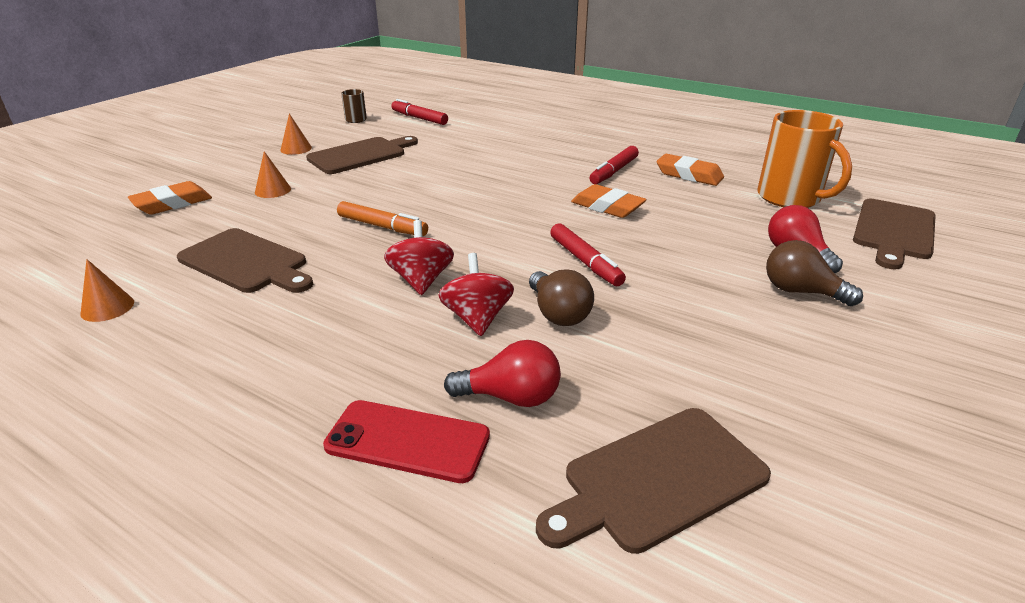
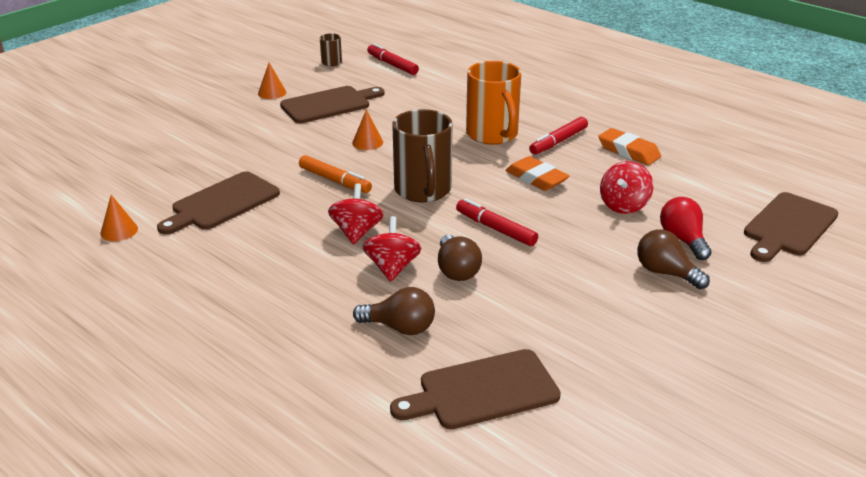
camera: 10 degrees right, 0 degrees up
(172, 203) = (164, 142): orange eraser -> none
(246, 262) = (222, 203): brown cutting board -> brown cutting board turned 90 degrees clockwise
(273, 190) = (248, 136): orange cone -> orange cone (367, 142)
(408, 441) = (321, 347): red phone -> none
(487, 228) = (423, 190): none -> brown mug
(511, 397) = (400, 327): red light bulb -> brown light bulb
(585, 262) = (495, 229): red marker -> red marker turned 150 degrees clockwise
(713, 225) = (624, 205): none -> red spinning top
(790, 198) = (712, 184): orange mug -> orange mug (493, 135)

